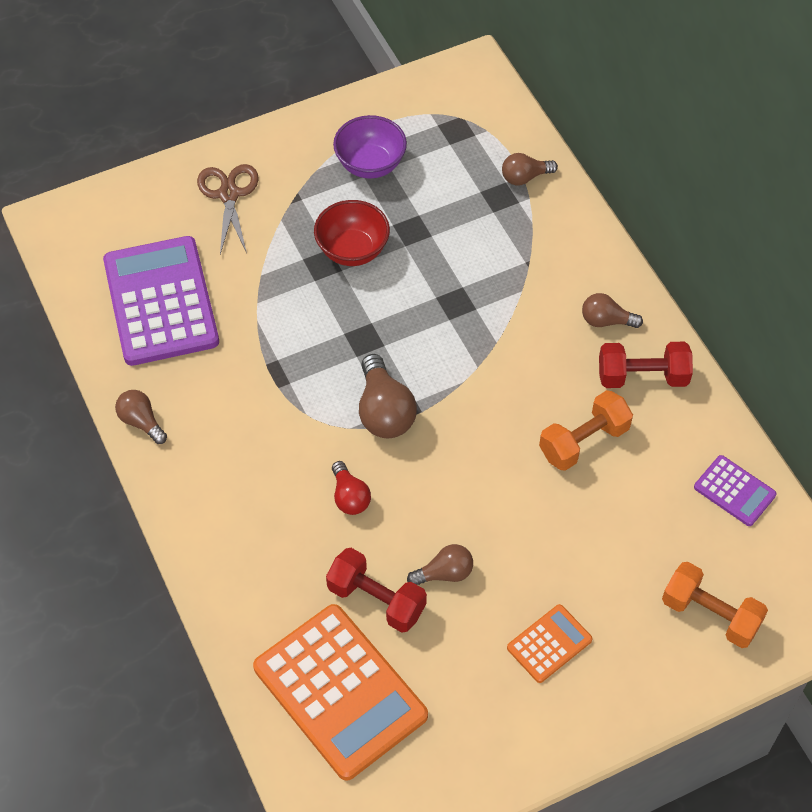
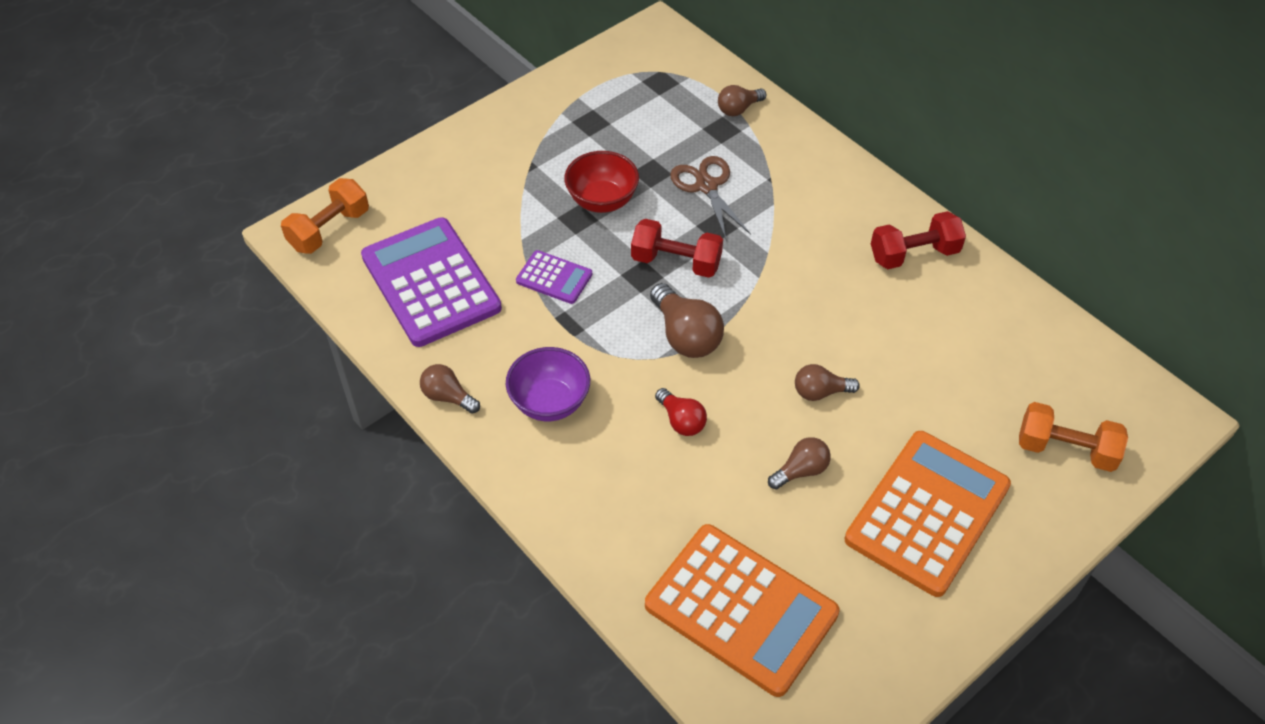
camera: 15 degrees left, 5 degrees down
(229, 195) = (466, 176): brown scissors -> brown scissors (706, 186)
(370, 164) = (592, 125): purple bowl -> purple bowl (550, 402)
(376, 600) = (744, 511): red dumbbell -> red dumbbell (676, 262)
(549, 644) = (927, 513): orange calculator -> orange calculator, size x2.10
(583, 441) = (884, 322): orange dumbbell -> orange dumbbell (329, 230)
(606, 321) = (861, 214): brown light bulb -> brown light bulb (820, 392)
(734, 491) = (1039, 335): purple calculator -> purple calculator (554, 278)

